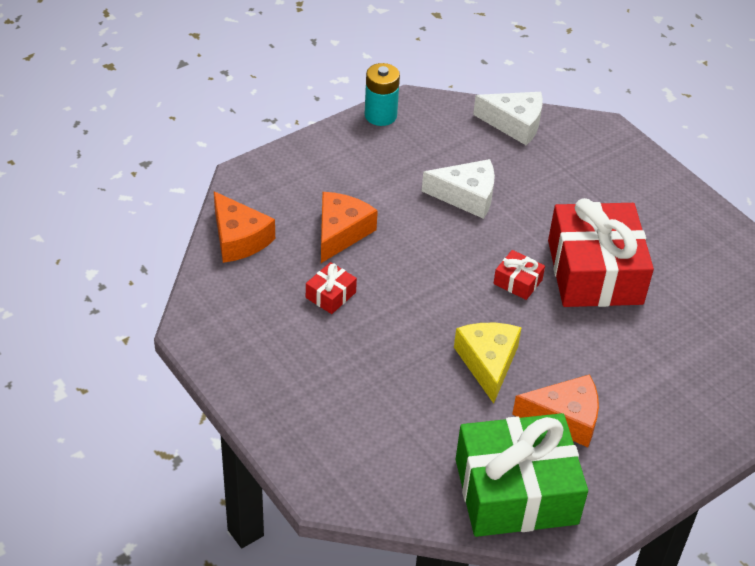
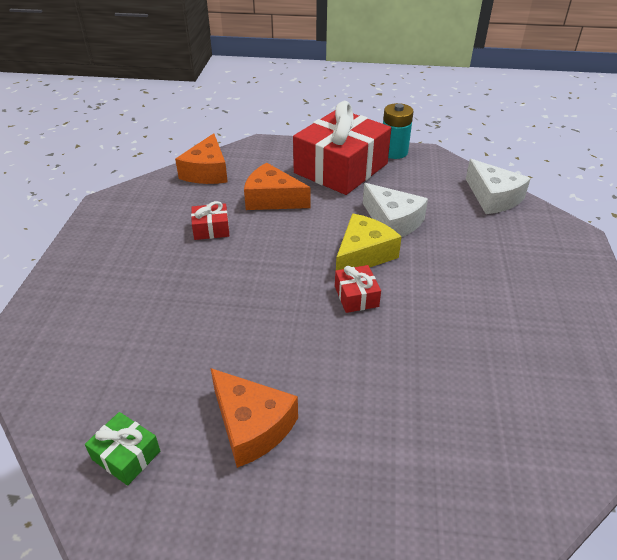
camera: 45 degrees right, 5 degrees down
(341, 232) = (272, 199): orange cheese -> orange cheese turned 135 degrees counterclockwise
(488, 363) = (251, 338): yellow cheese -> yellow cheese (363, 255)
(516, 491) = (126, 455): green gift -> green gift, size x0.41
(595, 272) = (435, 328): red gift -> red gift (341, 168)

